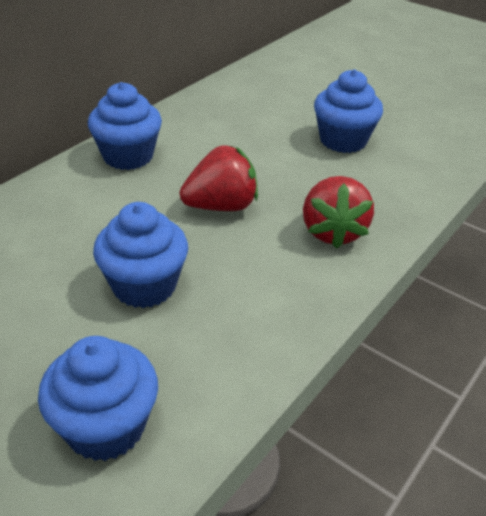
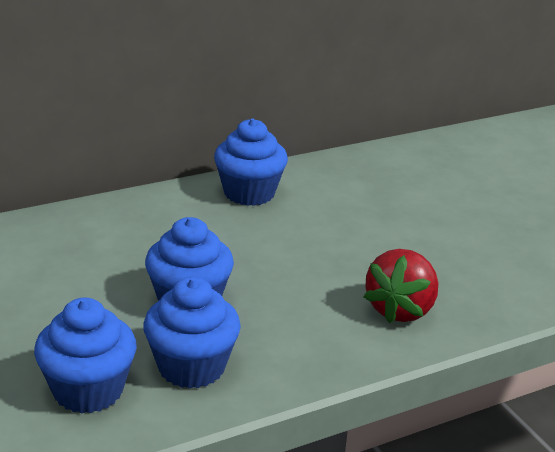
camera: 25 degrees right, 10 degrees down
(221, 206) = (306, 258): red strawberry -> none
(343, 140) = (482, 232): blue cupcake -> blue cupcake (191, 367)

